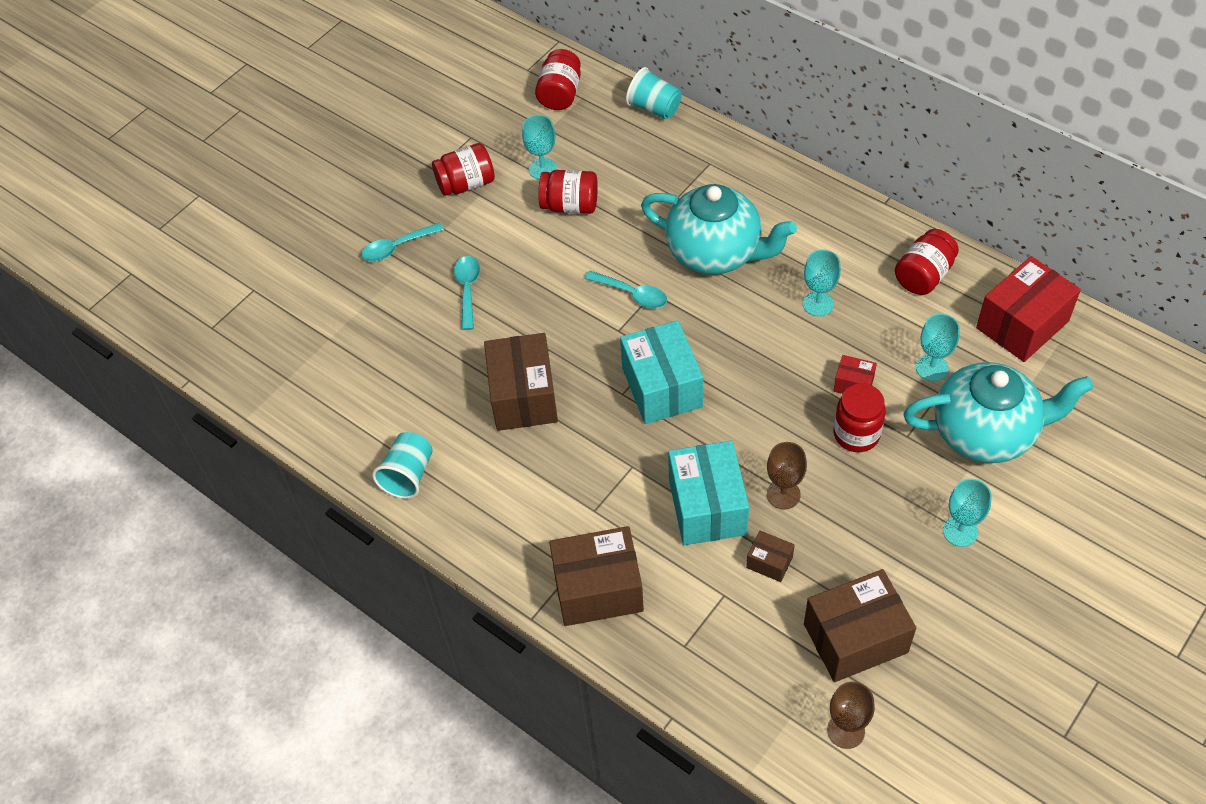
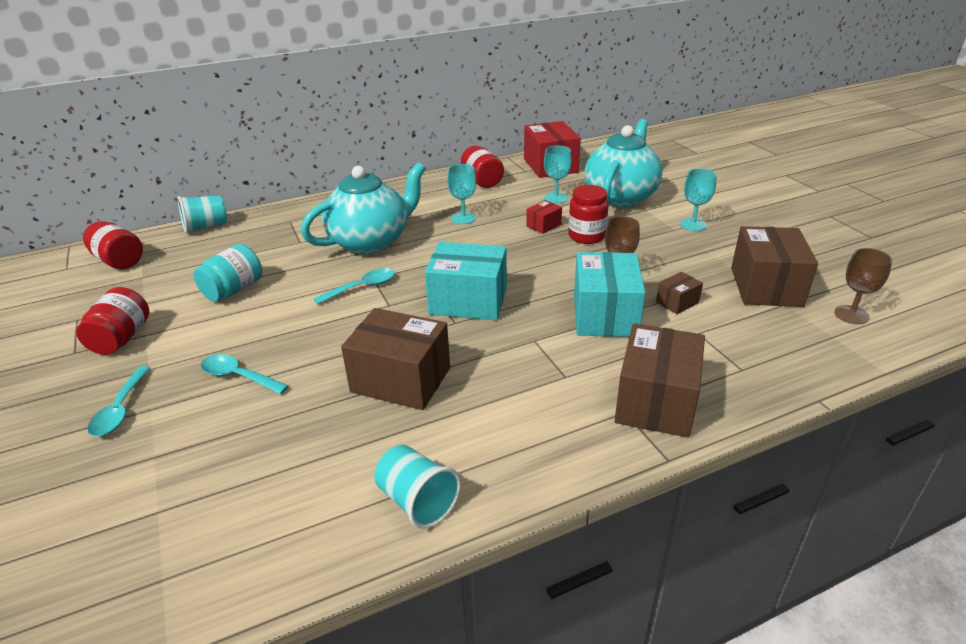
camera: 65 degrees left, 20 degrees down
(542, 169) = (176, 292): turquoise goblet -> none
(570, 205) = (234, 290): red jar -> turquoise jar
(707, 507) = (605, 315): turquoise box -> turquoise box turned 75 degrees clockwise

